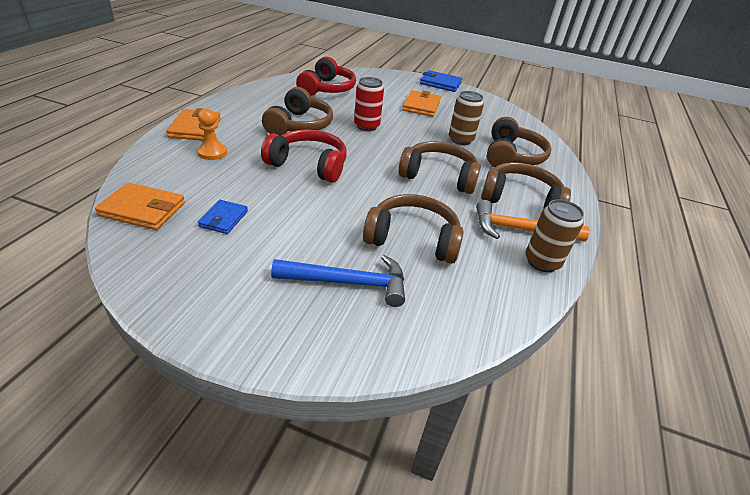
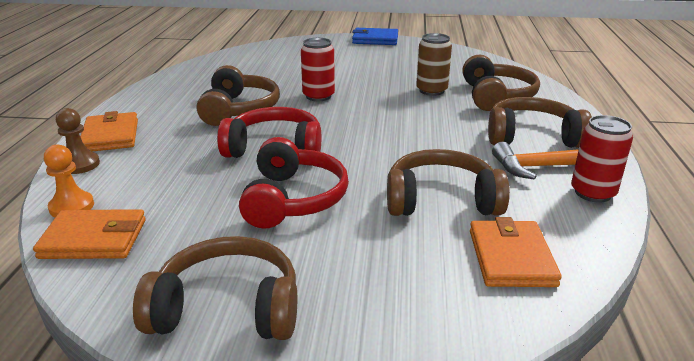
camera: 10 degrees left, 10 degrees down
(162, 147) = (80, 165): none -> brown pawn
(212, 152) = (148, 158): orange pawn -> orange pawn (72, 206)
(223, 219) = (204, 227): blue wallet -> none
(327, 89) = (249, 66): red headphones -> red headphones (293, 199)
(349, 283) = (397, 262): blue hammer -> none
(421, 106) = (368, 65): orange wallet -> orange wallet (511, 258)
(439, 176) = (430, 131): brown headphones -> brown headphones (227, 308)
(542, 262) = (593, 193): brown can -> red can

